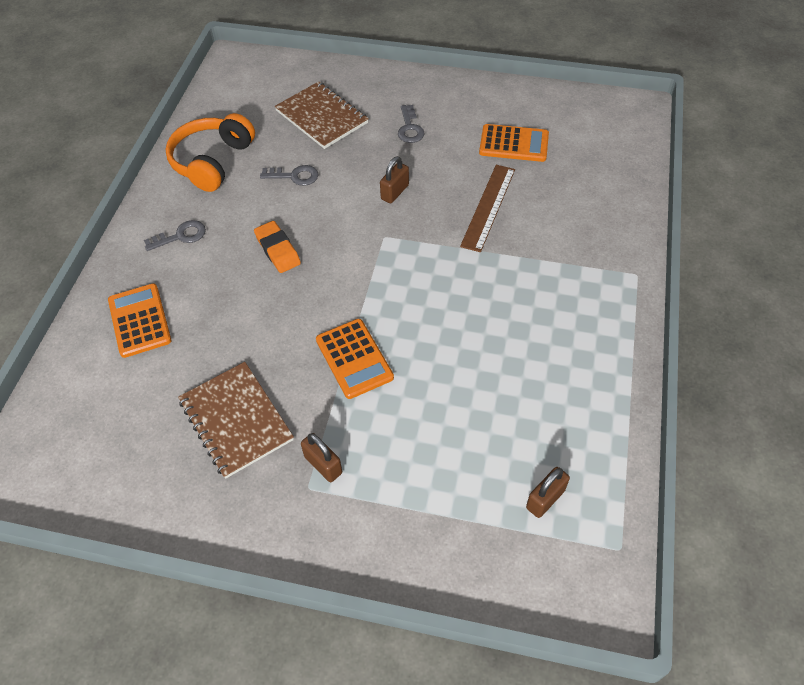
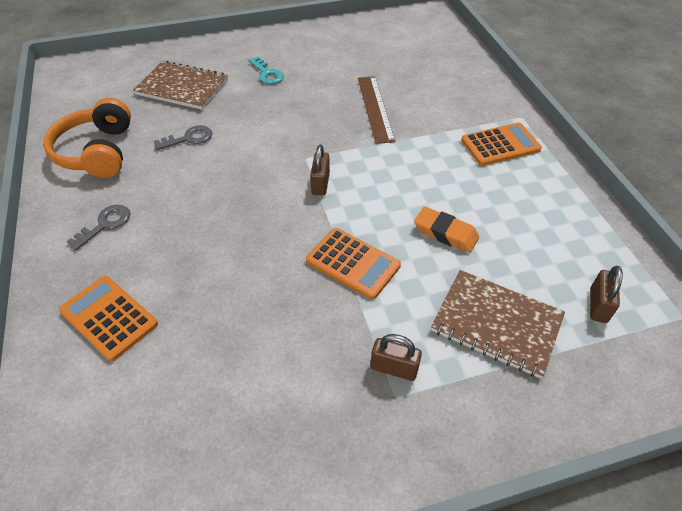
camera: 30 degrees left, 5 degrees down
(236, 420) = (279, 367): brown notebook -> brown notebook (496, 324)
(278, 250) = (215, 202): orange eraser -> orange eraser (445, 233)
(395, 192) = (289, 122): brown padlock -> brown padlock (320, 184)
(410, 128) = (267, 74): grey key -> turquoise key
(513, 144) = (360, 60): orange calculator -> orange calculator (500, 145)

